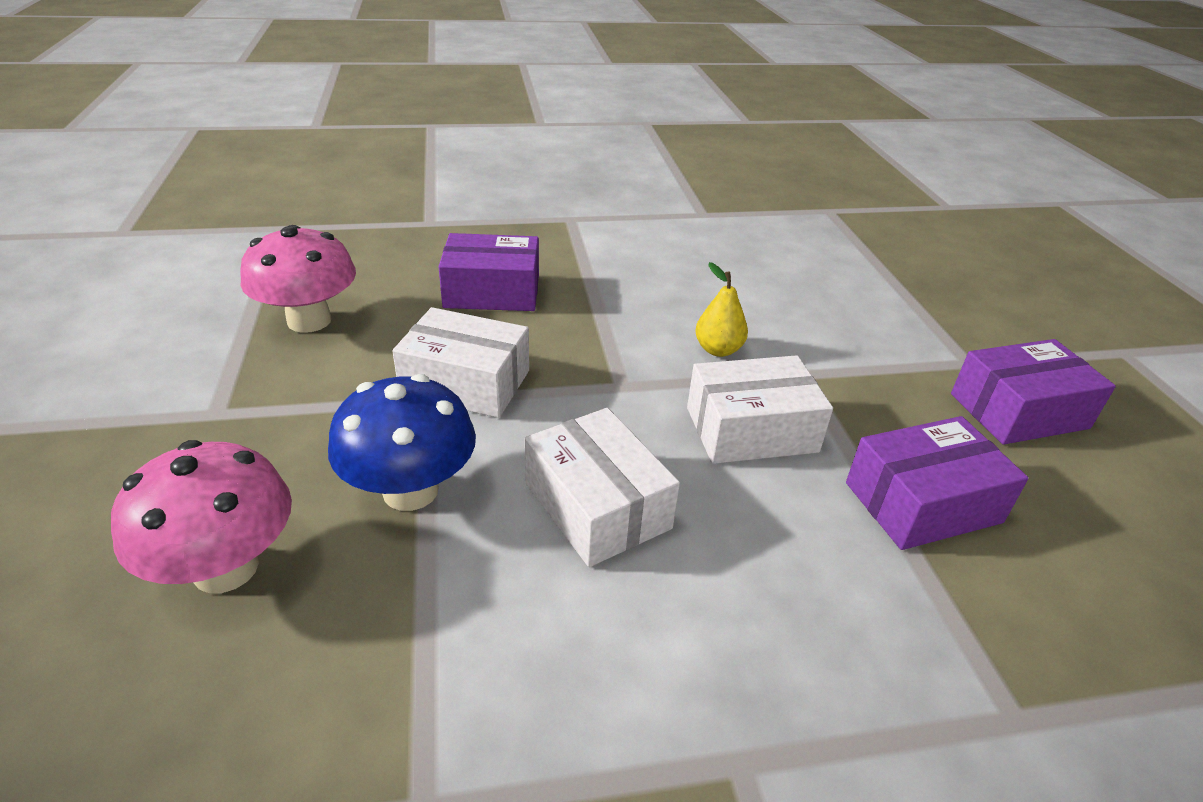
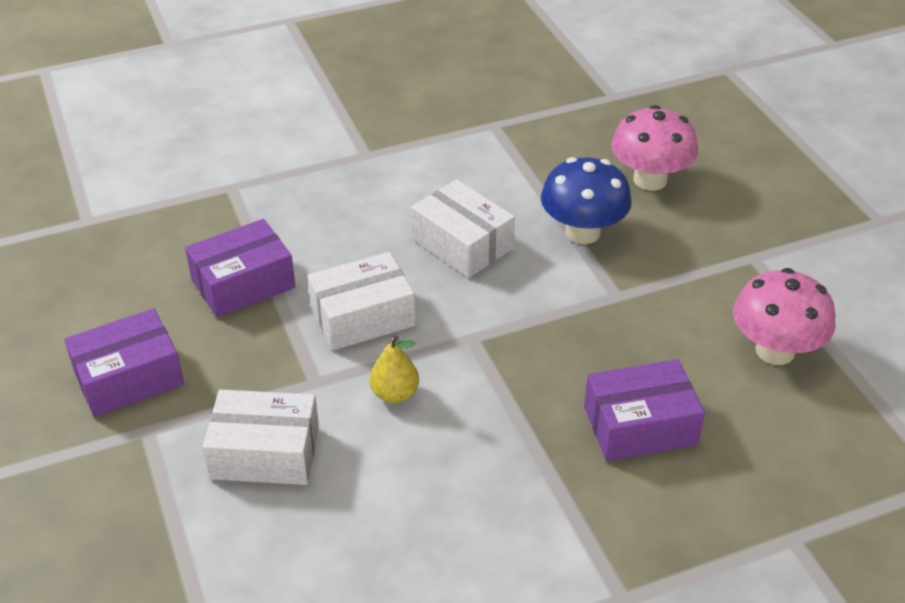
camera: 170 degrees right, 5 degrees up
(465, 383) = (598, 315): white box -> white box (265, 452)

